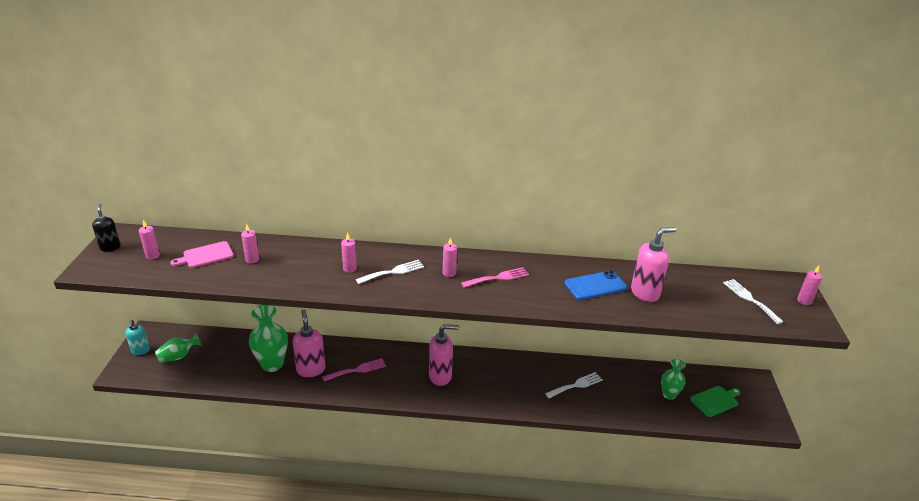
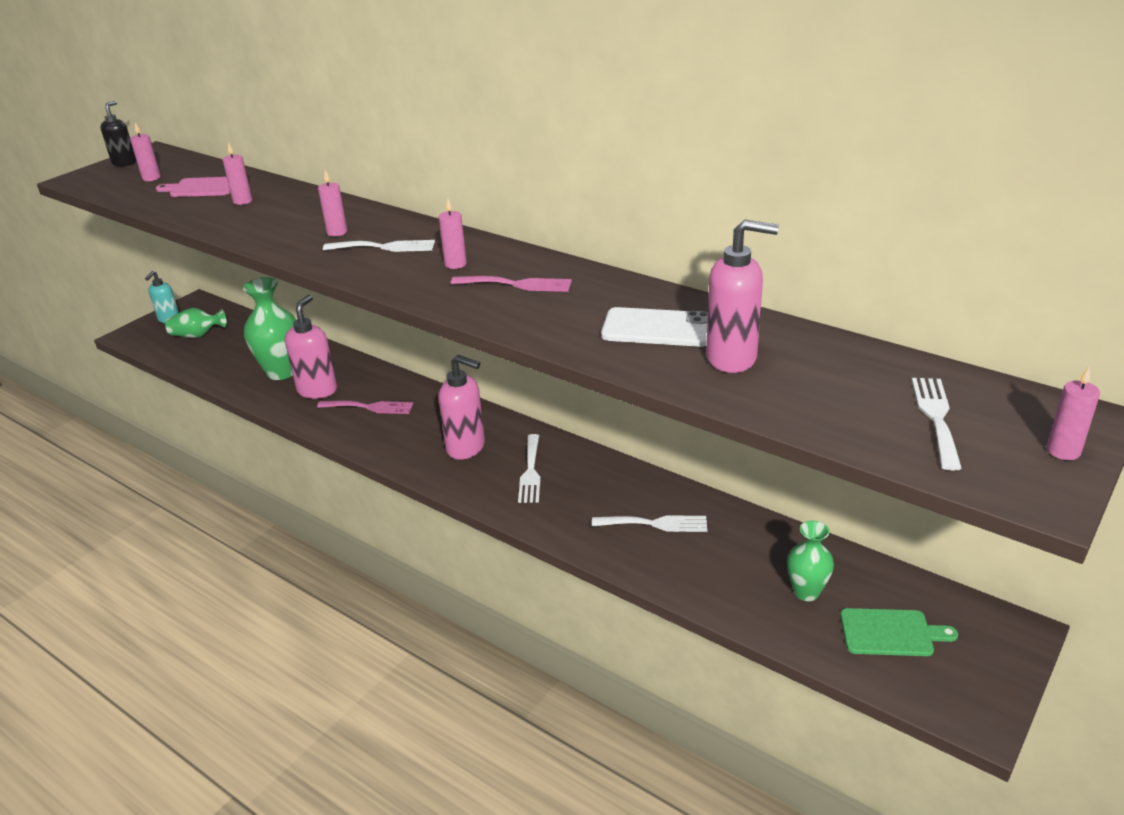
camera: 35 degrees right, 0 degrees up
(489, 378) = (530, 472): none -> white fork
(595, 286) = (657, 328): blue phone -> white phone

